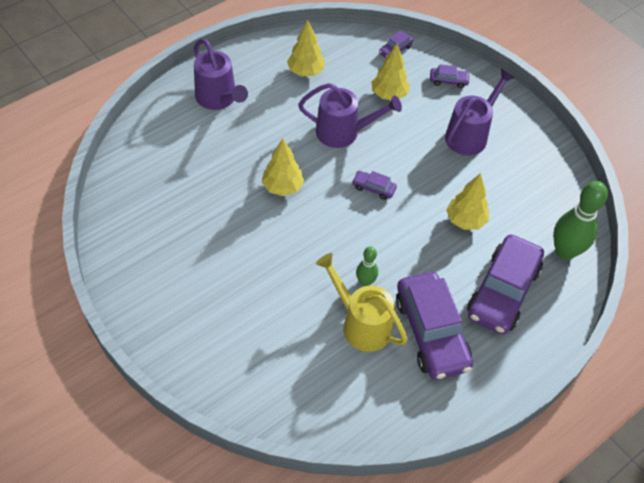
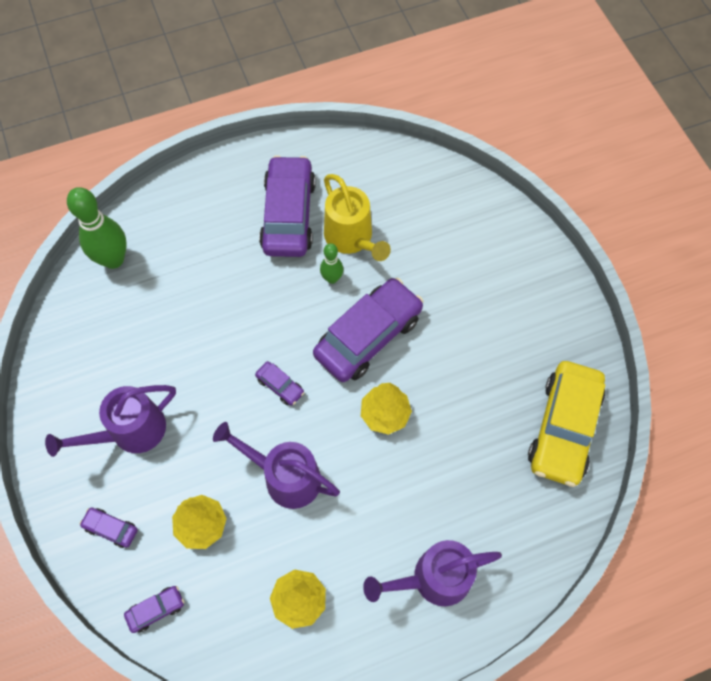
camera: 160 degrees left, 10 degrees up
(134, 209) = (563, 428): none -> yellow car
(219, 99) = (433, 579): purple watering can -> purple watering can turned 90 degrees counterclockwise
(465, 220) = (197, 319): yellow tree -> none
(502, 291) = (200, 235): purple car -> purple car (368, 336)

